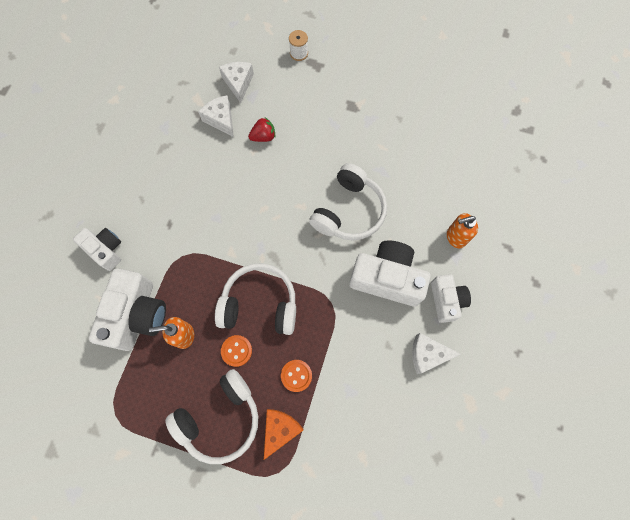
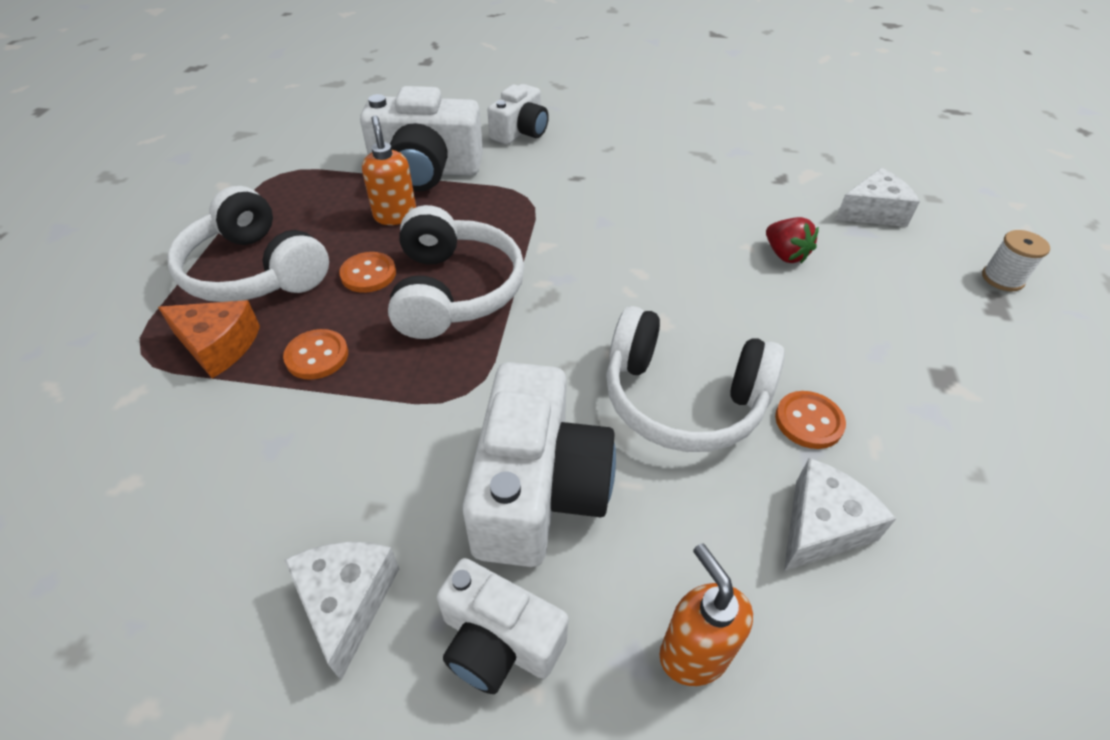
camera: 80 degrees right, 25 degrees down
(221, 119) = (788, 202): white cheese -> white cheese (821, 526)
(367, 166) = (808, 421): none -> orange button
(446, 300) = (498, 641): white camera -> white camera turned 45 degrees clockwise

